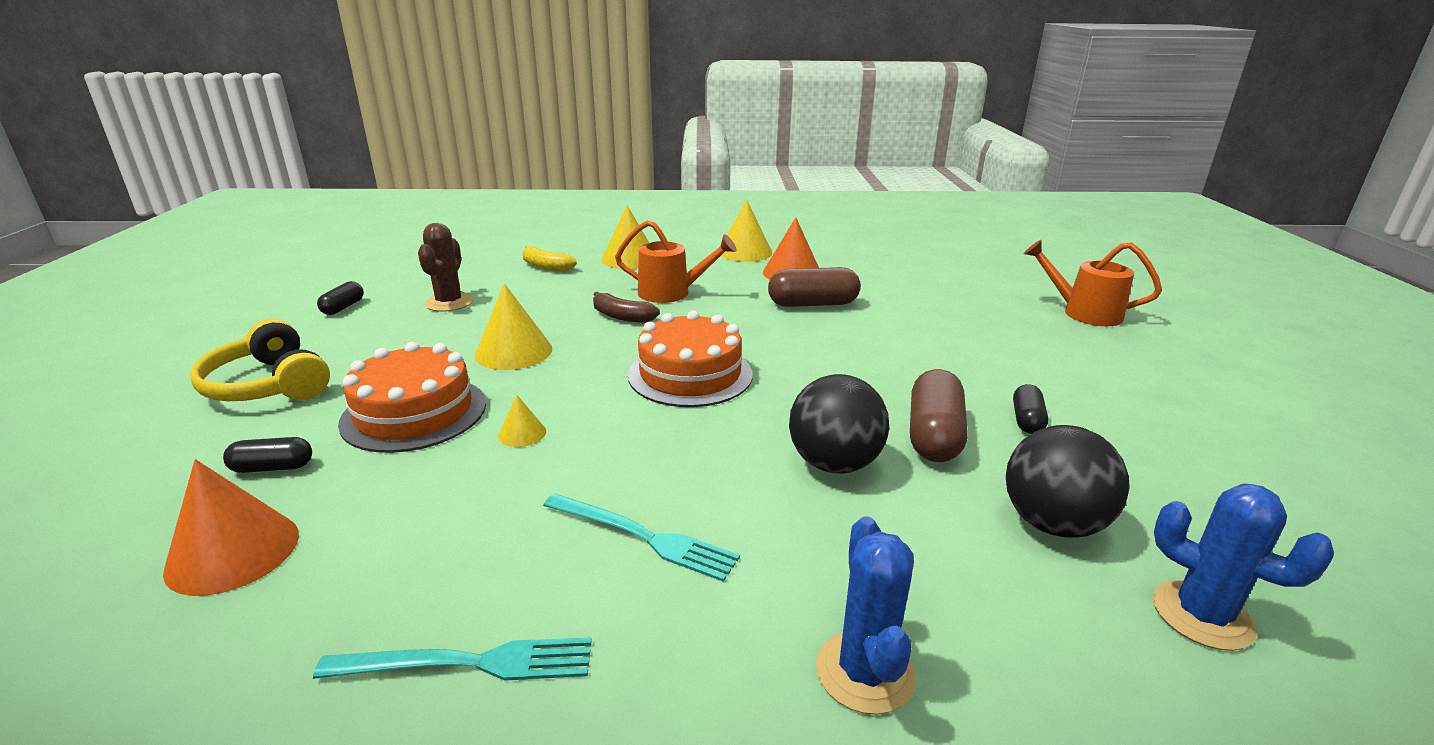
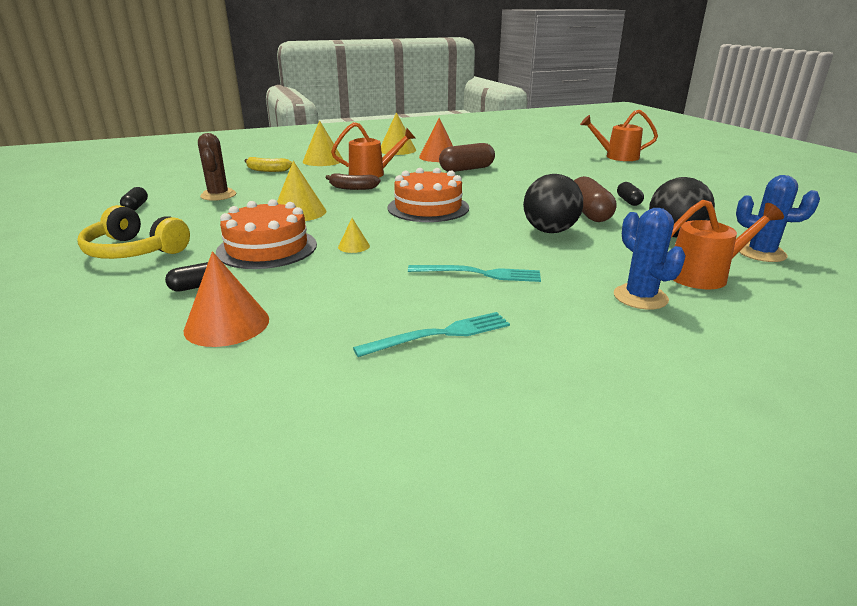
camera: 20 degrees left, 0 degrees up
(1036, 647) = (705, 275): none -> orange watering can

